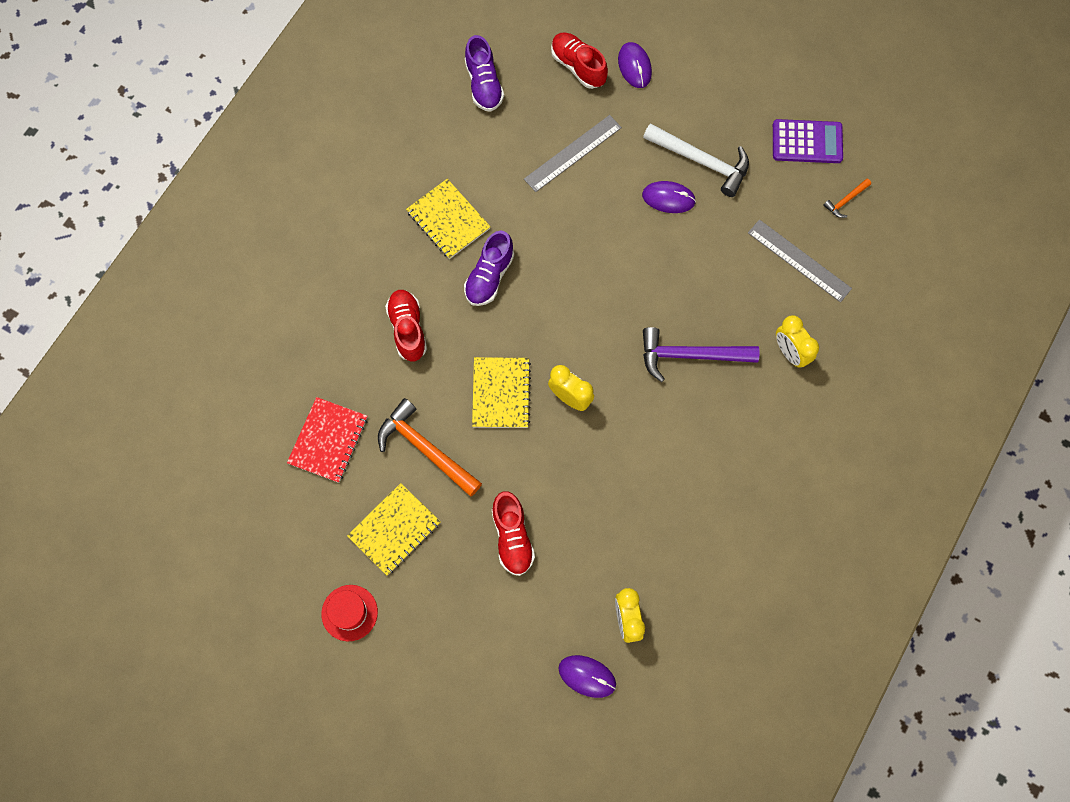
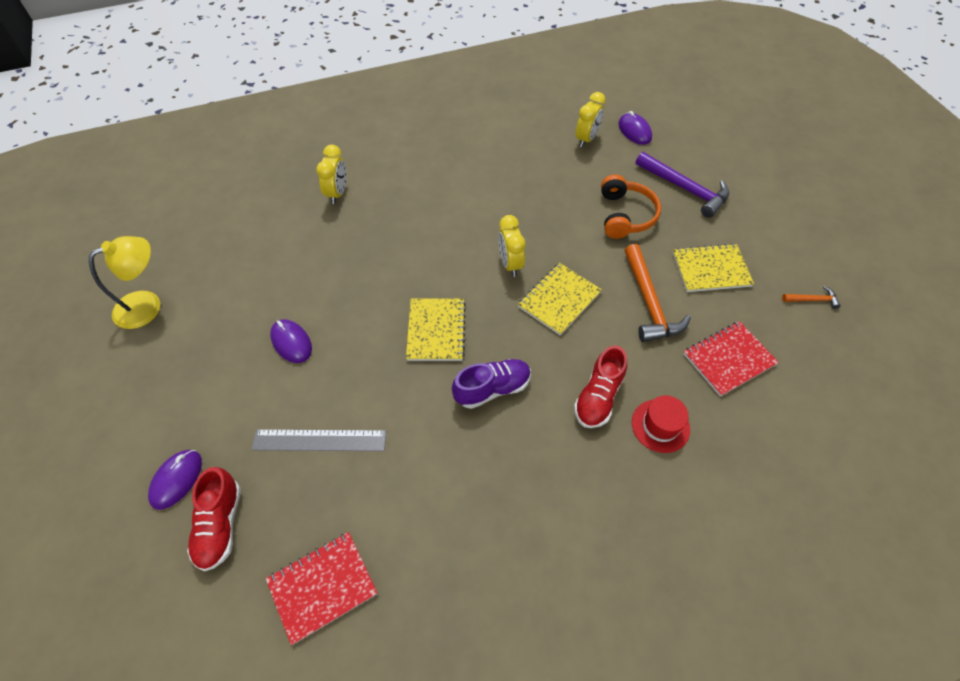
camera: 140 degrees left, 15 degrees down
(349, 613) = (778, 244): red hat -> red hat (660, 425)
(448, 220) = (485, 466): yellow notebook -> yellow notebook (436, 330)
(484, 84) = (322, 586): purple shoe -> red notebook
(512, 537) = (625, 215): red shoe -> orange headphones
(690, 355) = (401, 233): purple hammer -> purple hammer (685, 189)
(701, 161) = (233, 350): white hammer -> none
(799, 260) = (262, 236): grey ruler -> none
(807, 142) = (147, 305): purple calculator -> yellow lamp
(846, 201) = (182, 249): orange hammer -> orange hammer (812, 300)

